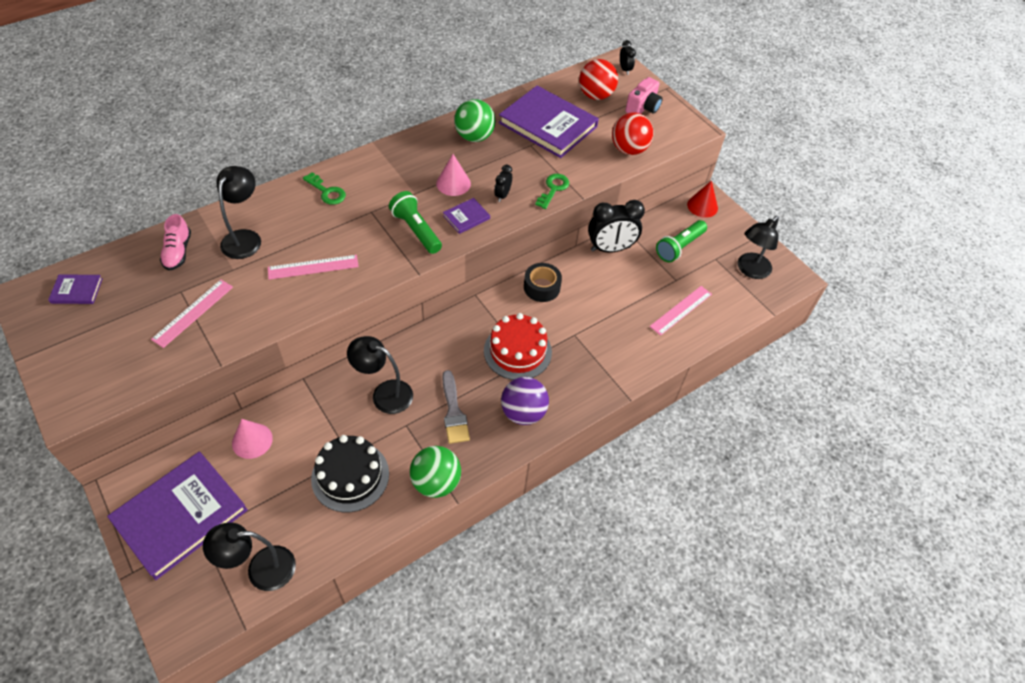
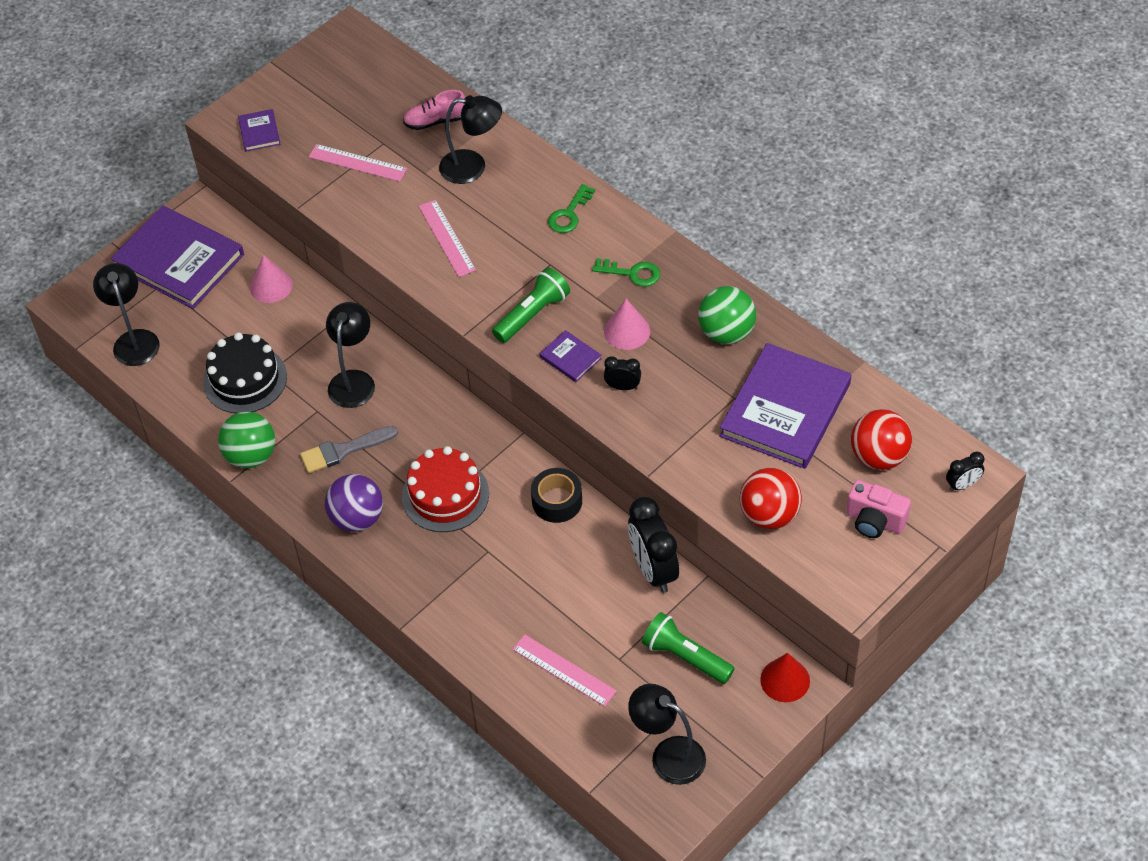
camera: 85 degrees right, 0 degrees up
(77, 291) = (363, 67): purple book -> purple book (259, 132)
(553, 189) = (654, 439): green key -> green key (632, 273)

